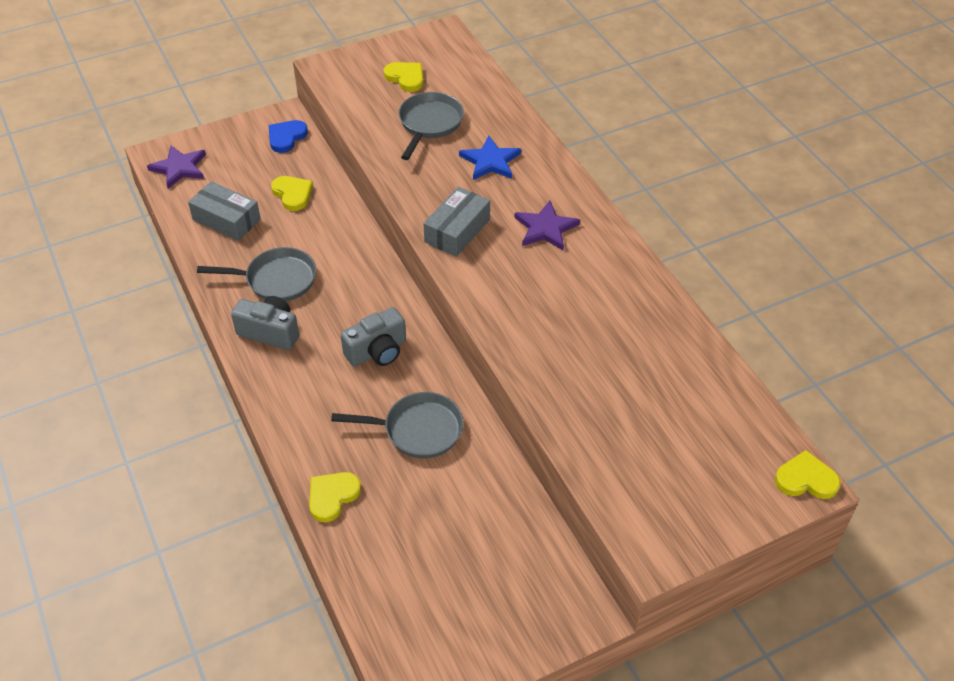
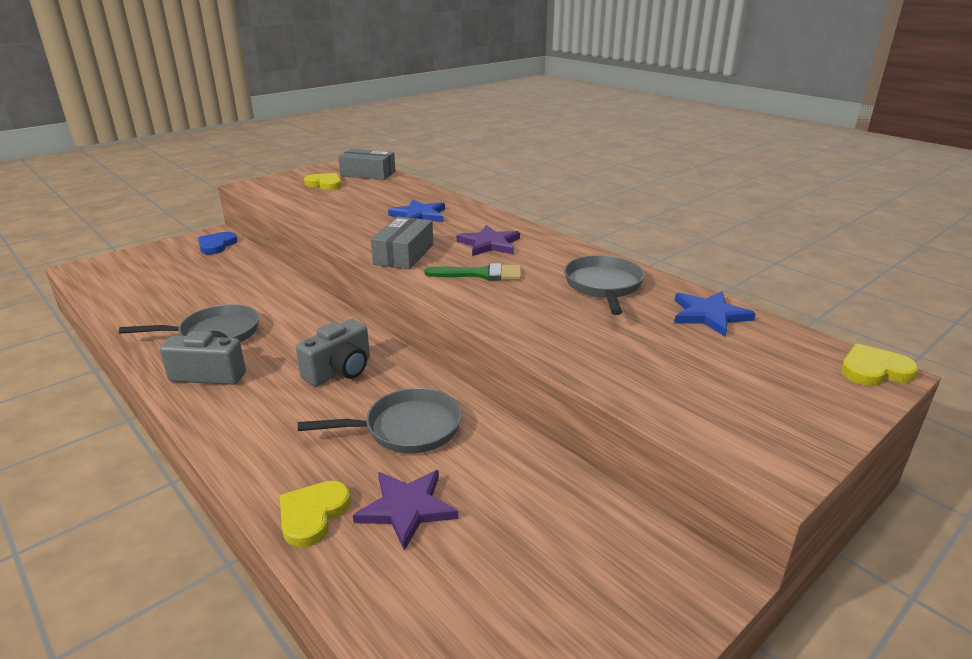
camera: 15 degrees left, 20 degrees down
(179, 168) = (104, 274): purple star -> purple star (407, 508)
(226, 219) = (156, 300): grey box -> grey box (368, 174)
(292, 194) = (226, 276): yellow heart -> none
(429, 124) = (354, 203): grey pan -> grey pan (603, 286)
(521, 277) = (481, 274): none -> green brush
(705, 381) = (709, 315): none -> blue star

